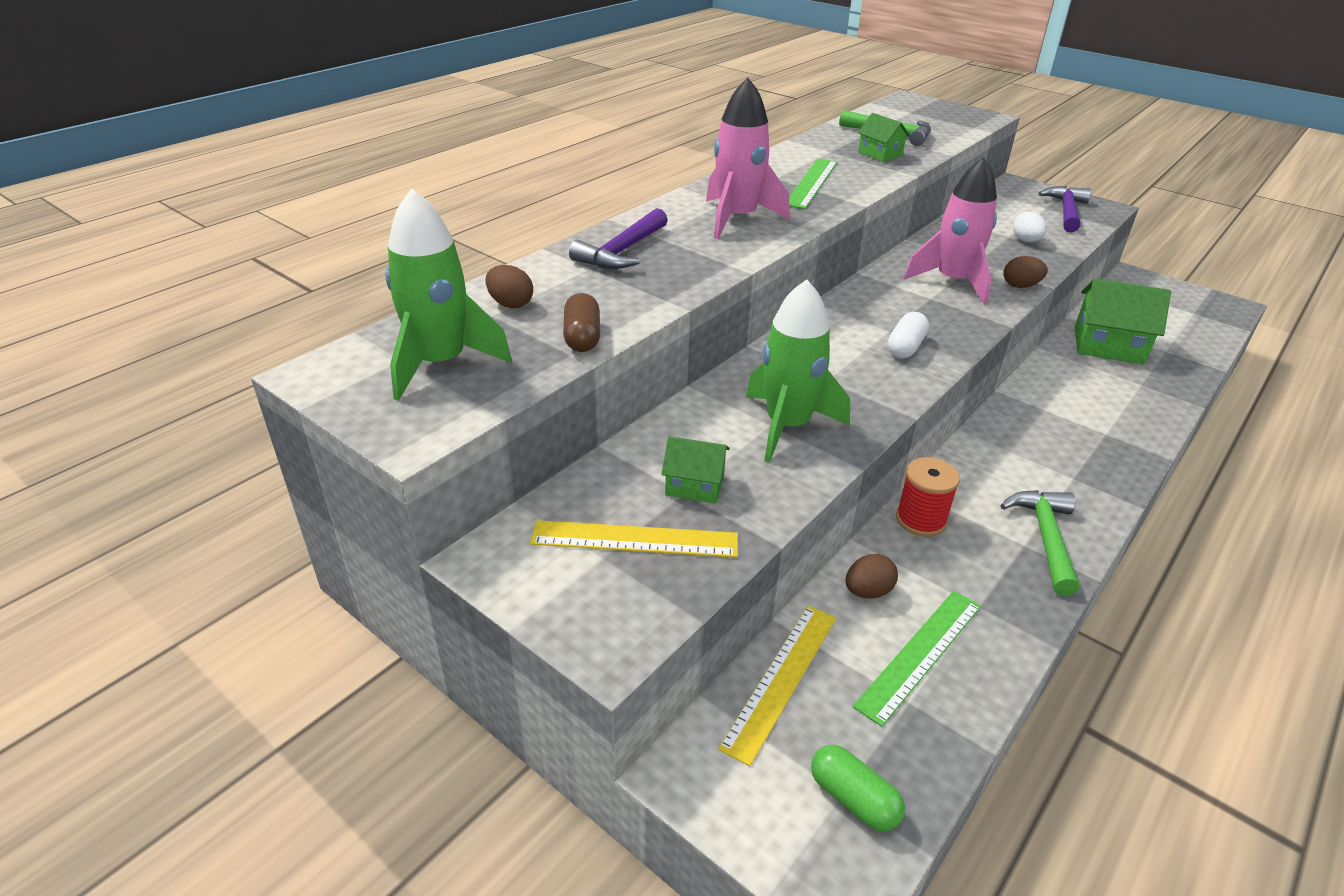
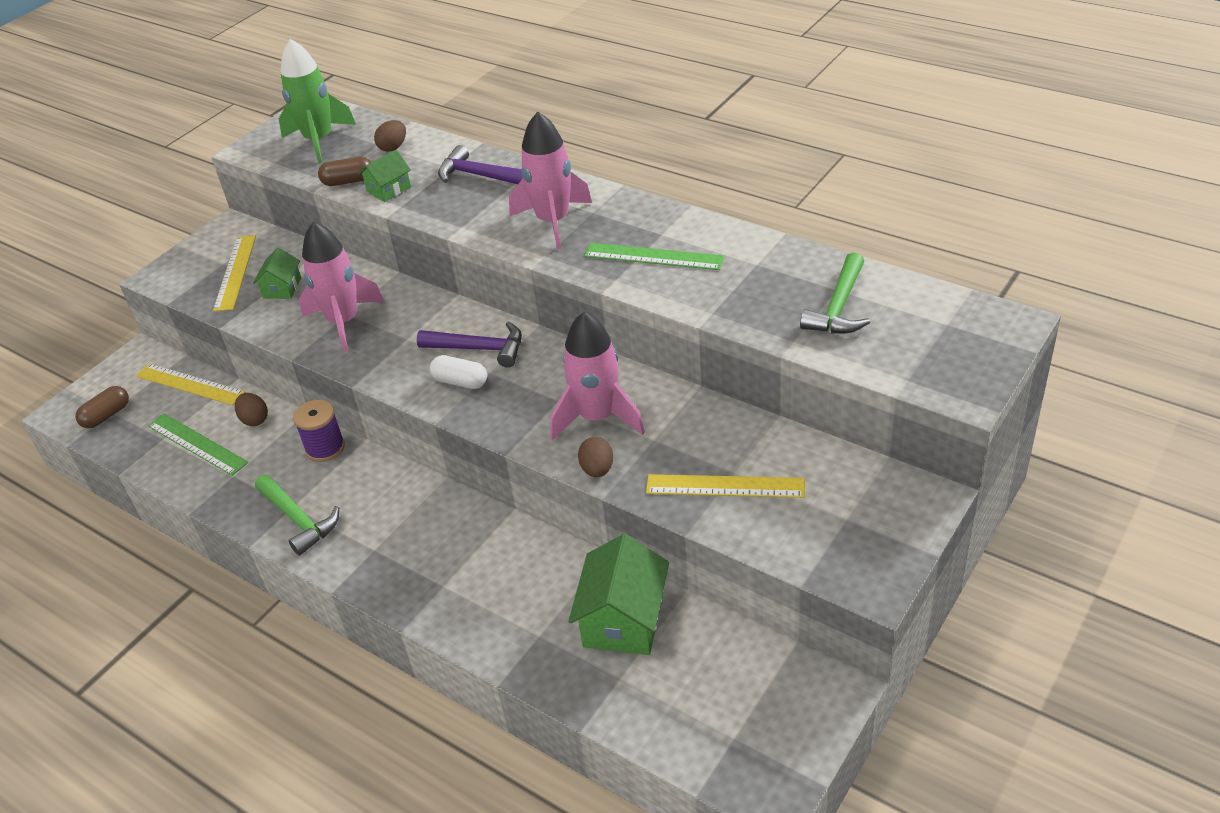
camera: 90 degrees right, 5 degrees up
(787, 426) = (344, 322): green rocket -> pink rocket
(853, 799) = (107, 415): green capsule -> brown capsule
(880, 154) = (760, 299): green house -> green house (389, 189)
(920, 520) = (325, 448): red spool -> purple spool
(1026, 240) = (725, 486): white egg -> yellow ruler
(1045, 537) = (299, 520): green hammer -> green hammer turned 45 degrees clockwise
(1066, 211) = (840, 539): purple hammer -> purple hammer (480, 349)

